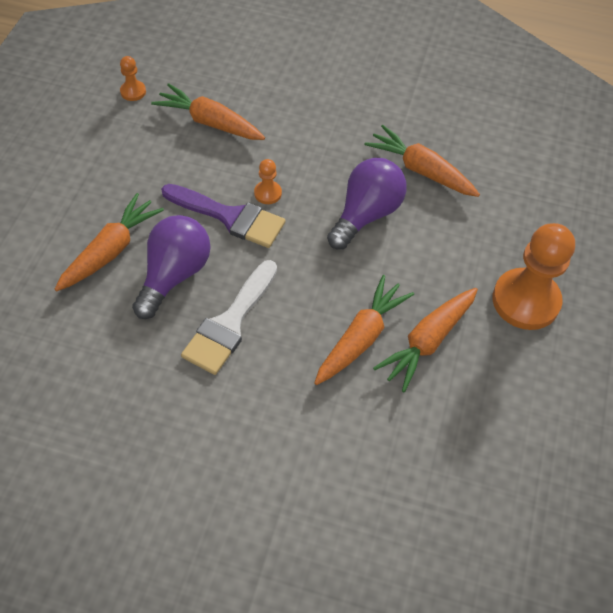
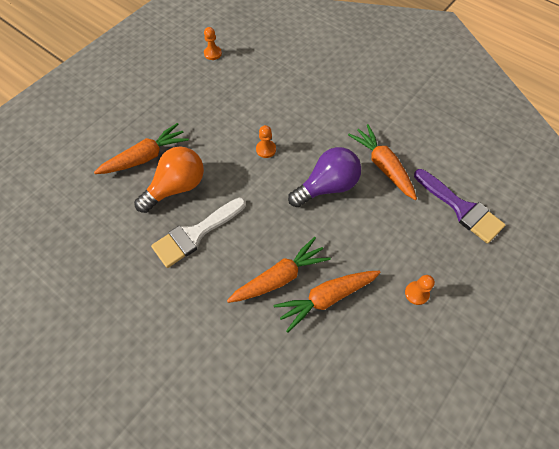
camera: 25 degrees right, 5 degrees up
(174, 275) = (176, 187): purple light bulb -> orange light bulb
(210, 122) = (251, 88): orange carrot -> none
(230, 217) = (232, 158): purple brush -> purple brush (461, 208)
(525, 301) = (416, 293): orange pawn -> orange pawn, size x0.44

